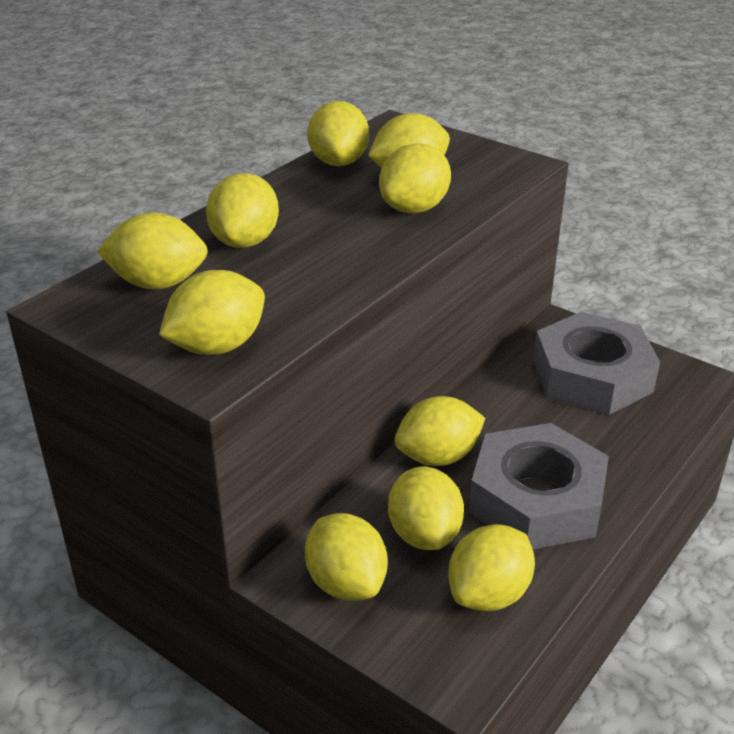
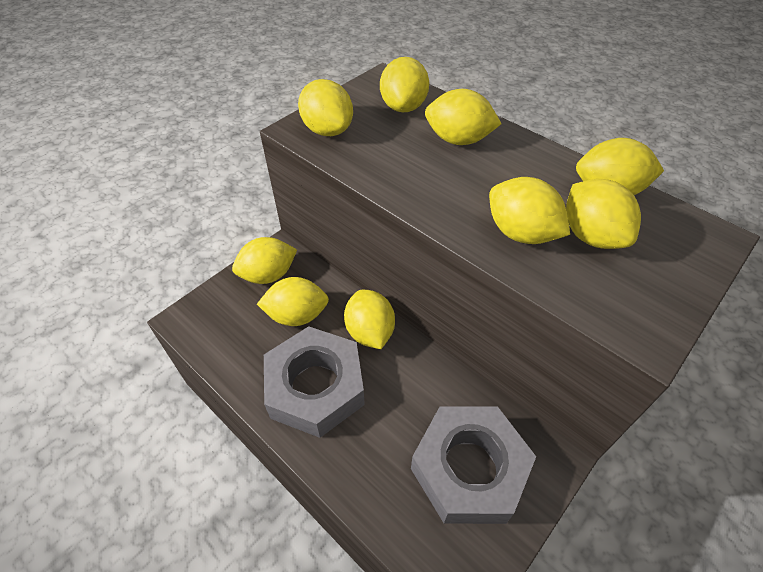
camera: 95 degrees right, 15 degrees up
(489, 594) = (239, 343): yellow lemon -> none

